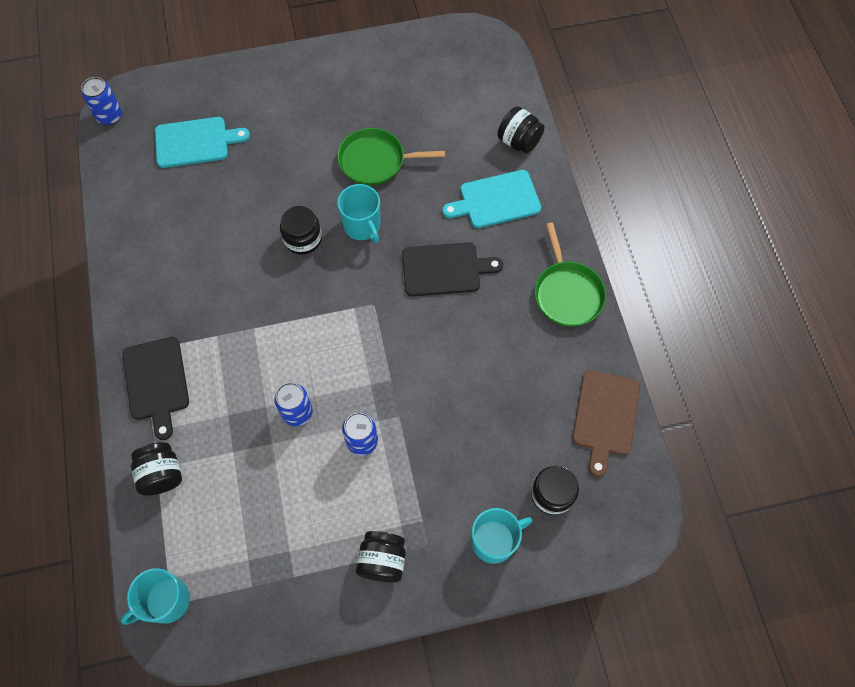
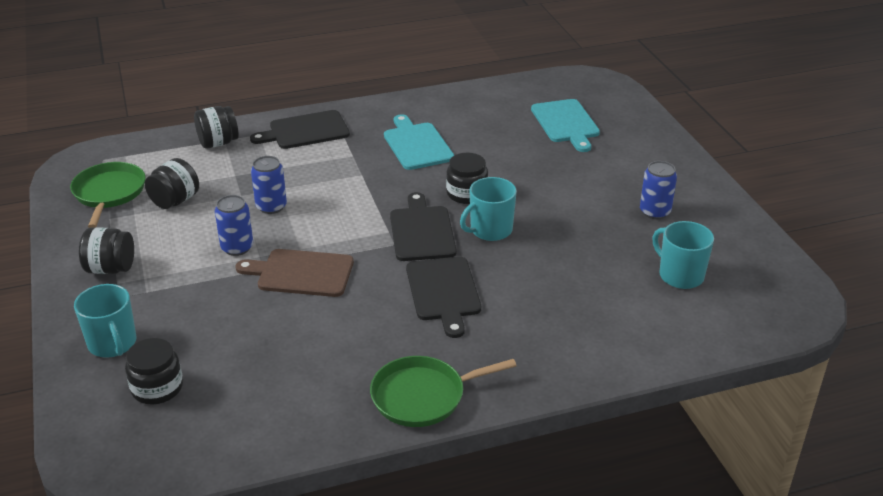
camera: 85 degrees right, 30 degrees down
(109, 116) = (580, 78): blue can -> blue can (655, 212)
(166, 601) = (106, 157): turquoise mug -> turquoise mug (680, 275)
(357, 280) = (422, 231): none -> black cutting board
(375, 161) = (578, 233): green pan -> green pan (109, 193)
(496, 200) = (549, 328): turquoise cutting board -> turquoise cutting board (417, 144)
(519, 141) = (645, 345): black jar -> black jar (175, 201)
(605, 416) = (249, 434): brown cutting board -> brown cutting board (301, 273)

